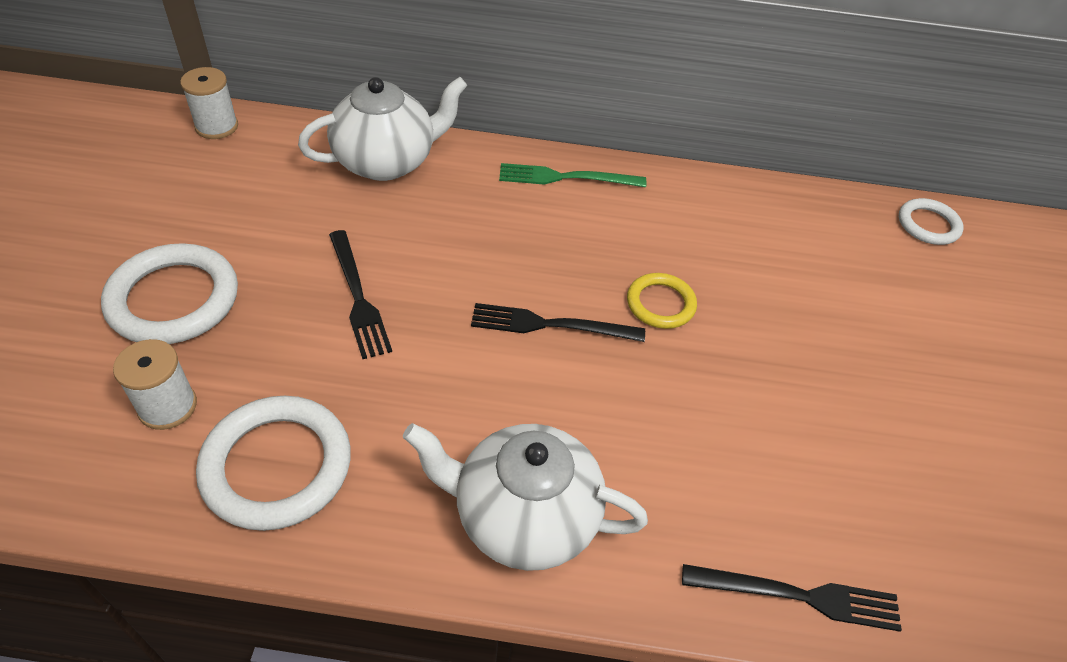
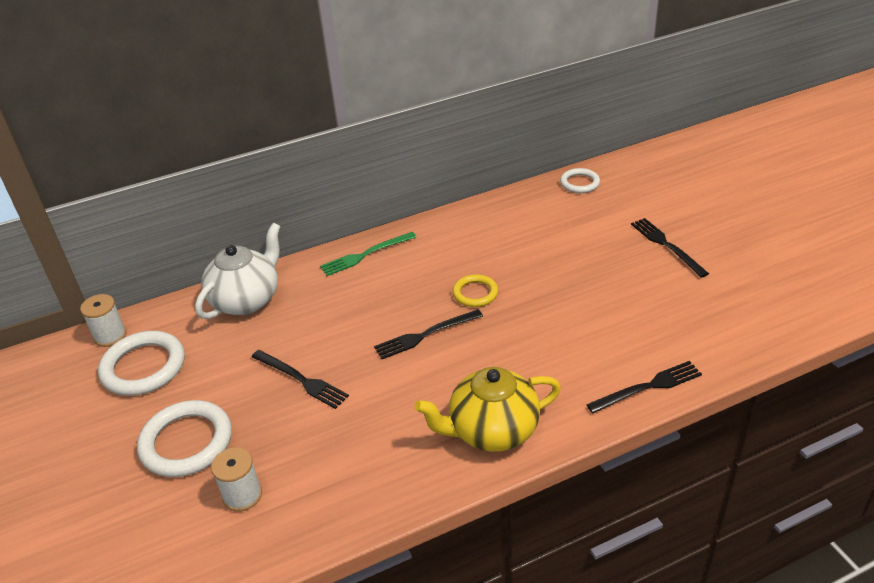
camera: 25 degrees left, 10 degrees down
(277, 466) = (338, 485): white ring -> white ring (143, 367)
(523, 517) = (492, 430): white teapot -> yellow teapot
(995, 386) = (666, 245): none -> black fork

